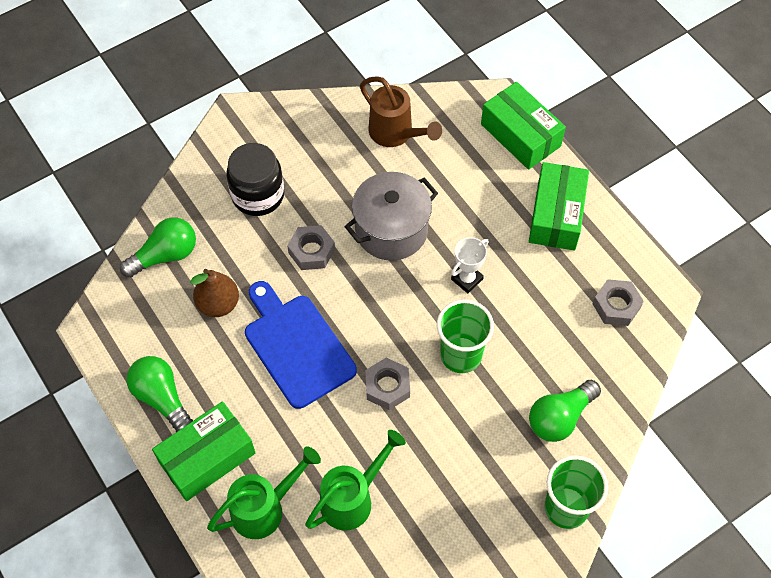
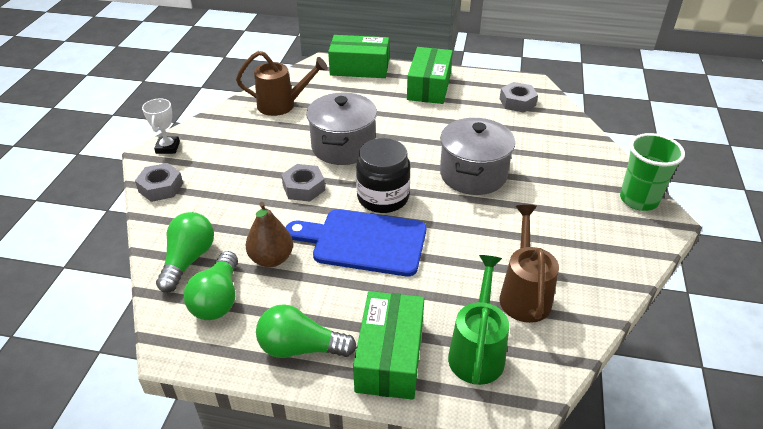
camera: 45 degrees left, 20 degrees down
(258, 195) = (223, 184): black jar -> black jar (383, 198)
(352, 499) = (524, 295): green watering can -> brown watering can
(387, 387) = (454, 219): grey nut -> grey nut (161, 187)
(461, 355) = (473, 174): green cup -> grey pot
(467, 279) = (423, 140): white trophy -> white trophy (168, 147)
(556, 215) = (429, 86): green box -> green box turned 45 degrees clockwise
(560, 417) = (568, 164): green light bulb -> green light bulb (218, 299)

